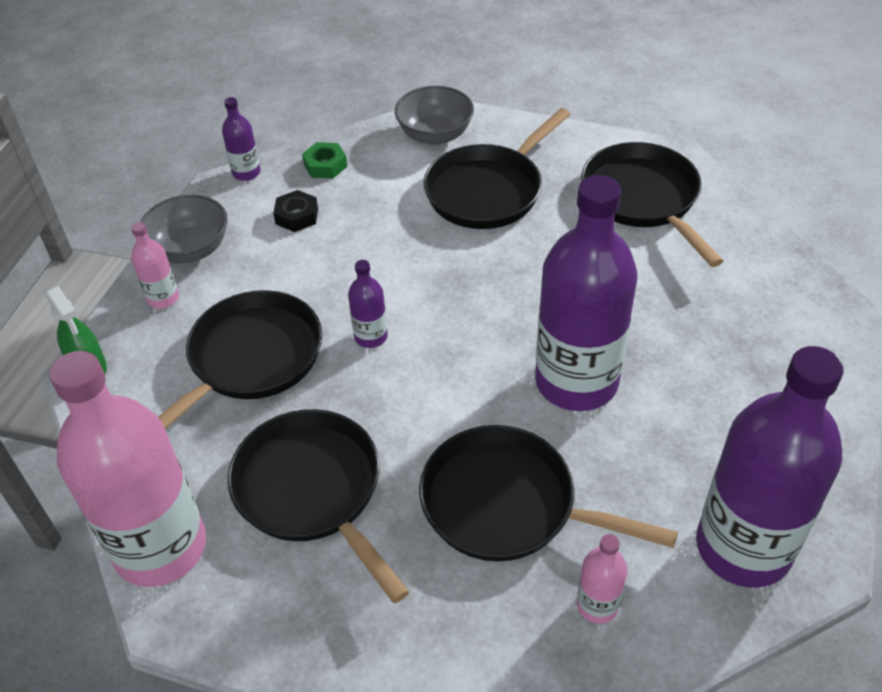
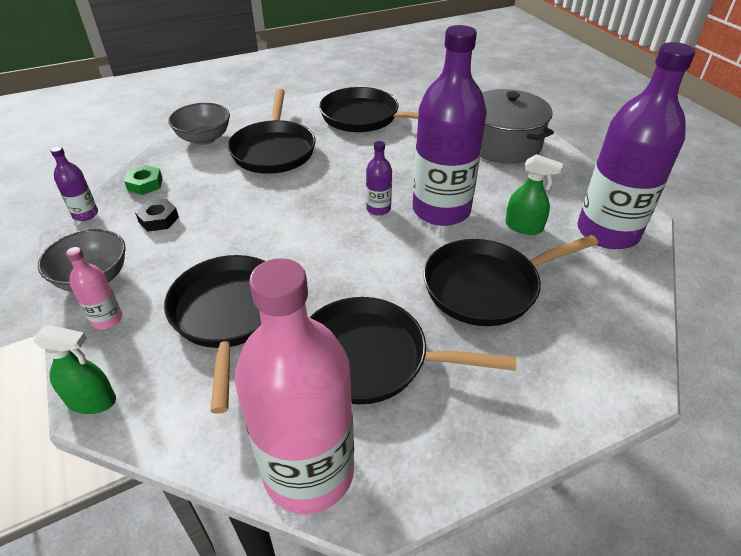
camera: 45 degrees left, 5 degrees down
(371, 337) = (297, 255): purple bottle -> purple bottle (378, 209)
(597, 605) = (589, 301): pink bottle -> none
(645, 467) = (524, 227): none -> green spray bottle
(776, 341) = (503, 144): none -> grey pot

